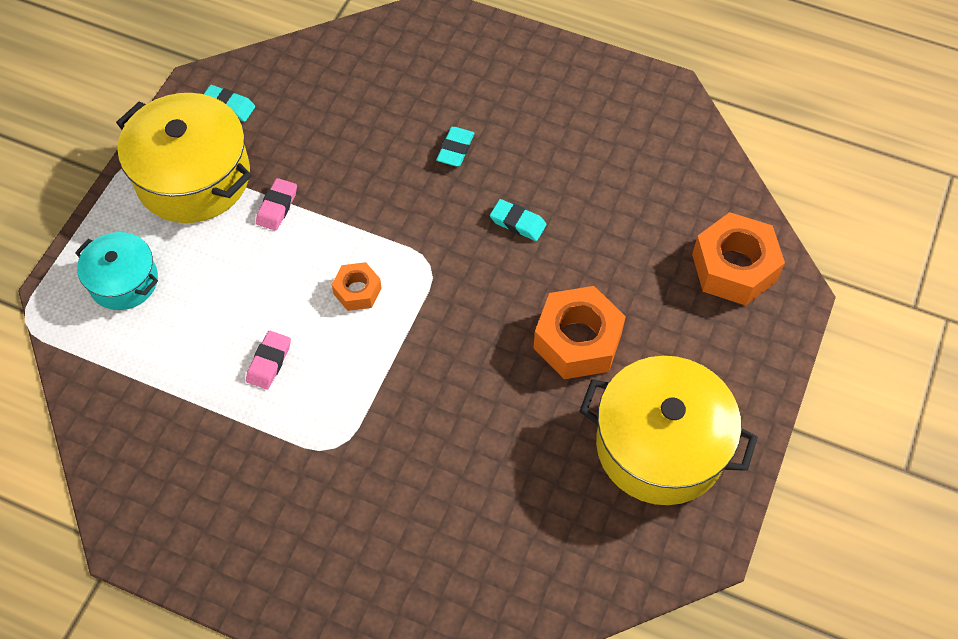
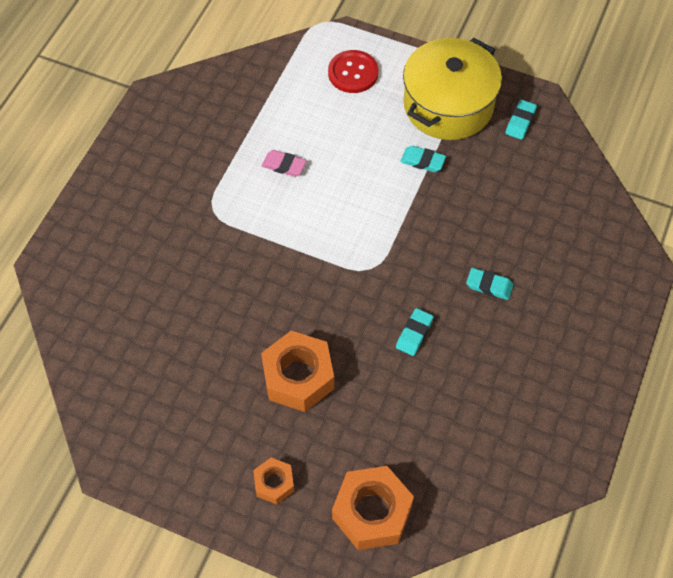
camera: 90 degrees right, 0 degrees up
(123, 281) = (353, 73): turquoise pot -> red button
(277, 207) = (422, 161): pink eraser -> turquoise eraser
(357, 291) = (345, 219): orange nut -> orange nut (274, 483)
(660, 445) = (199, 436): yellow pot -> none

